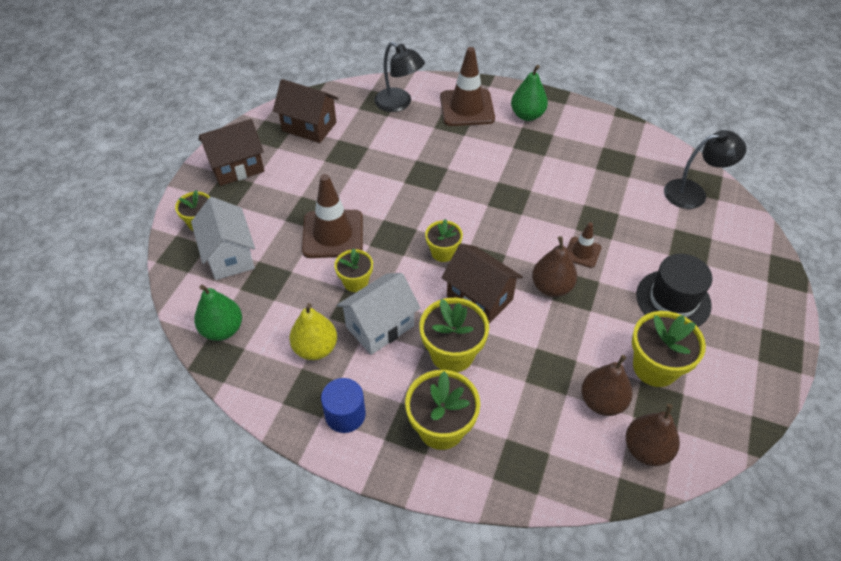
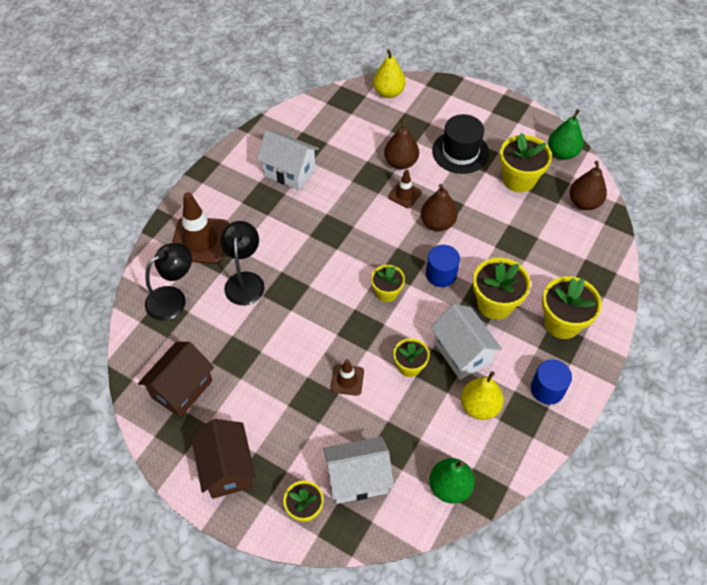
camera: 80 degrees left, 5 degrees up
(333, 234) = (347, 380): brown traffic cone -> brown traffic cone, size x0.53
(479, 297) = (441, 274): brown house -> blue cylinder
(527, 115) = (227, 194): green pear -> green pear (562, 153)
(574, 154) = (289, 172): none -> white house
(602, 401) = (545, 217): brown pear -> brown pear (401, 162)
(693, 193) = (355, 108): black lamp -> black lamp (245, 281)
(735, 219) = (388, 92): none -> yellow pear

